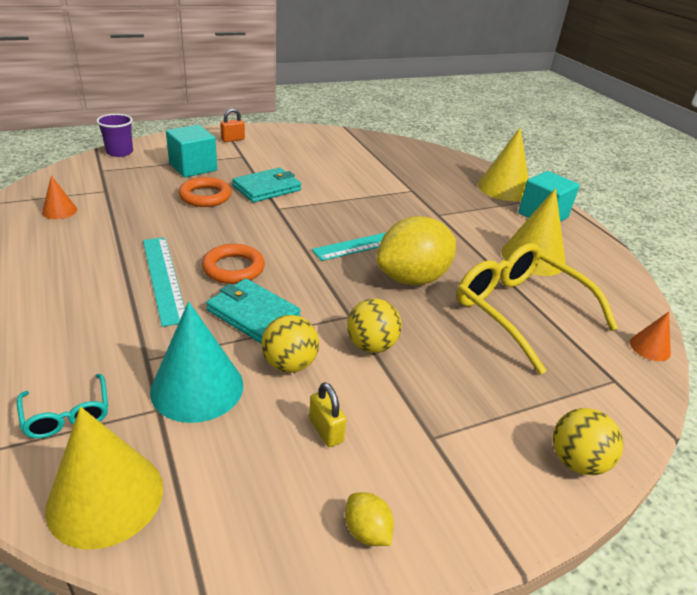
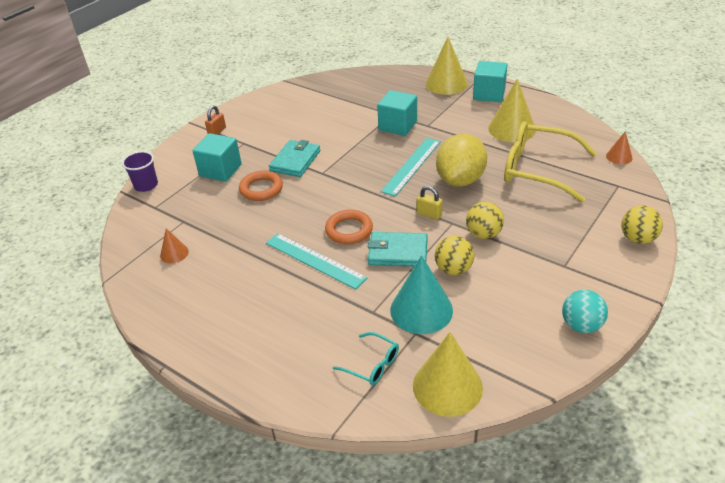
camera: 25 degrees left, 5 degrees up
(326, 430) = (512, 292): yellow padlock -> yellow padlock (429, 214)
(367, 531) = (581, 325): yellow lemon -> turquoise ball
(406, 202) = (398, 125): none -> turquoise cube

